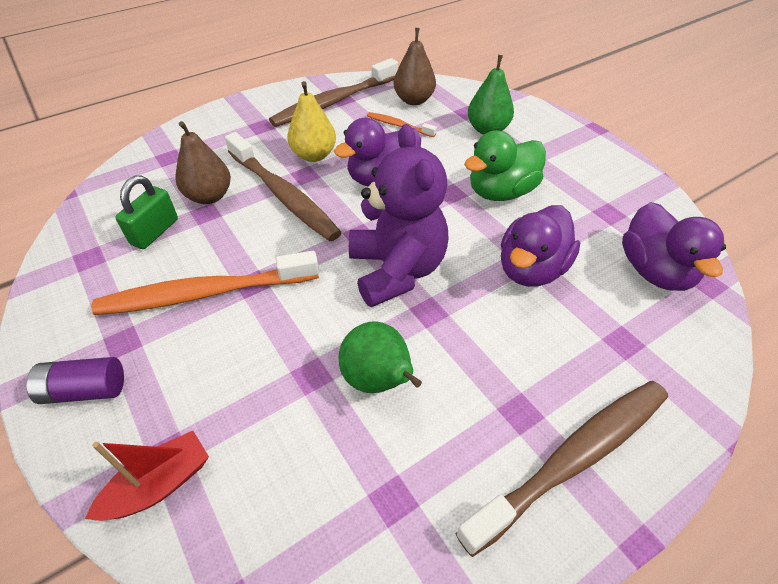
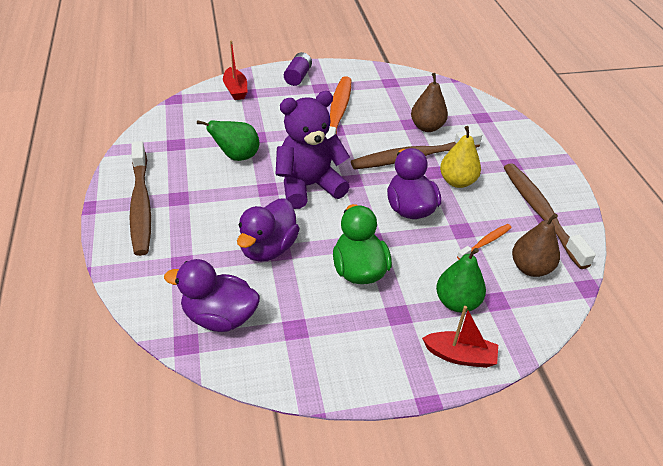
camera: 110 degrees right, 5 degrees down
(155, 232) = (401, 104): green padlock -> none
(396, 270) = (309, 186): purple teddy bear -> purple teddy bear turned 150 degrees clockwise
(531, 269) = (268, 248): purple duck -> purple duck turned 120 degrees counterclockwise
(541, 120) = (460, 356): none -> red boat

